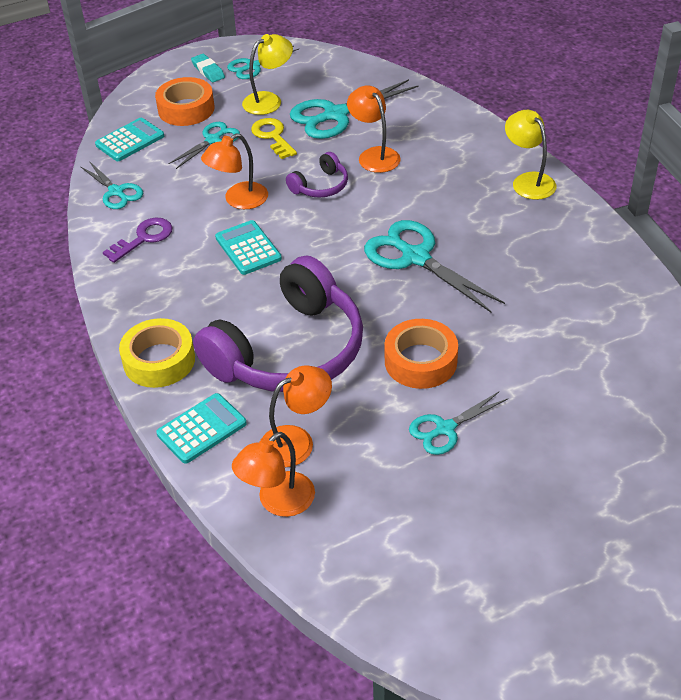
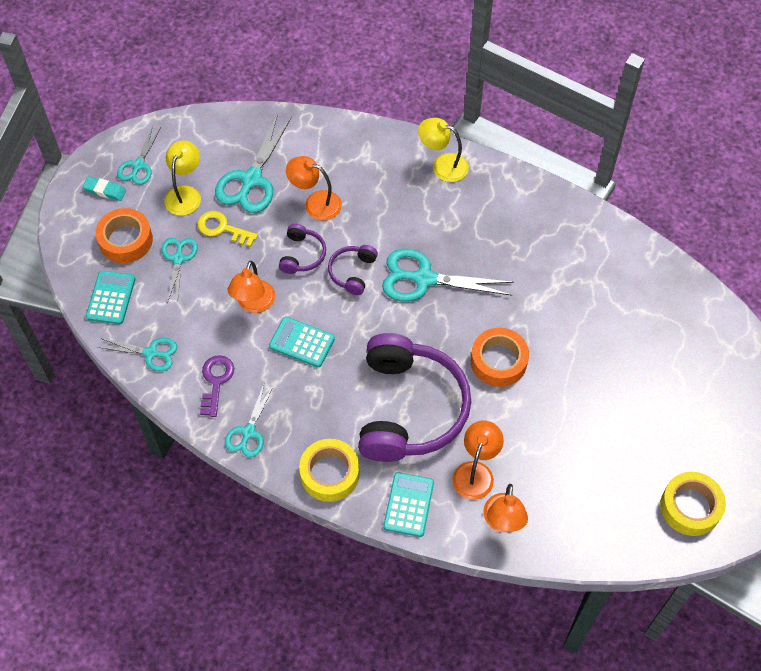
camera: 40 degrees left, 15 degrees up
(352, 220) = (352, 272): none -> purple headphones
(445, 429) = (555, 402): turquoise scissors -> turquoise scissors (248, 432)
(504, 622) = (690, 507): none -> yellow tape

